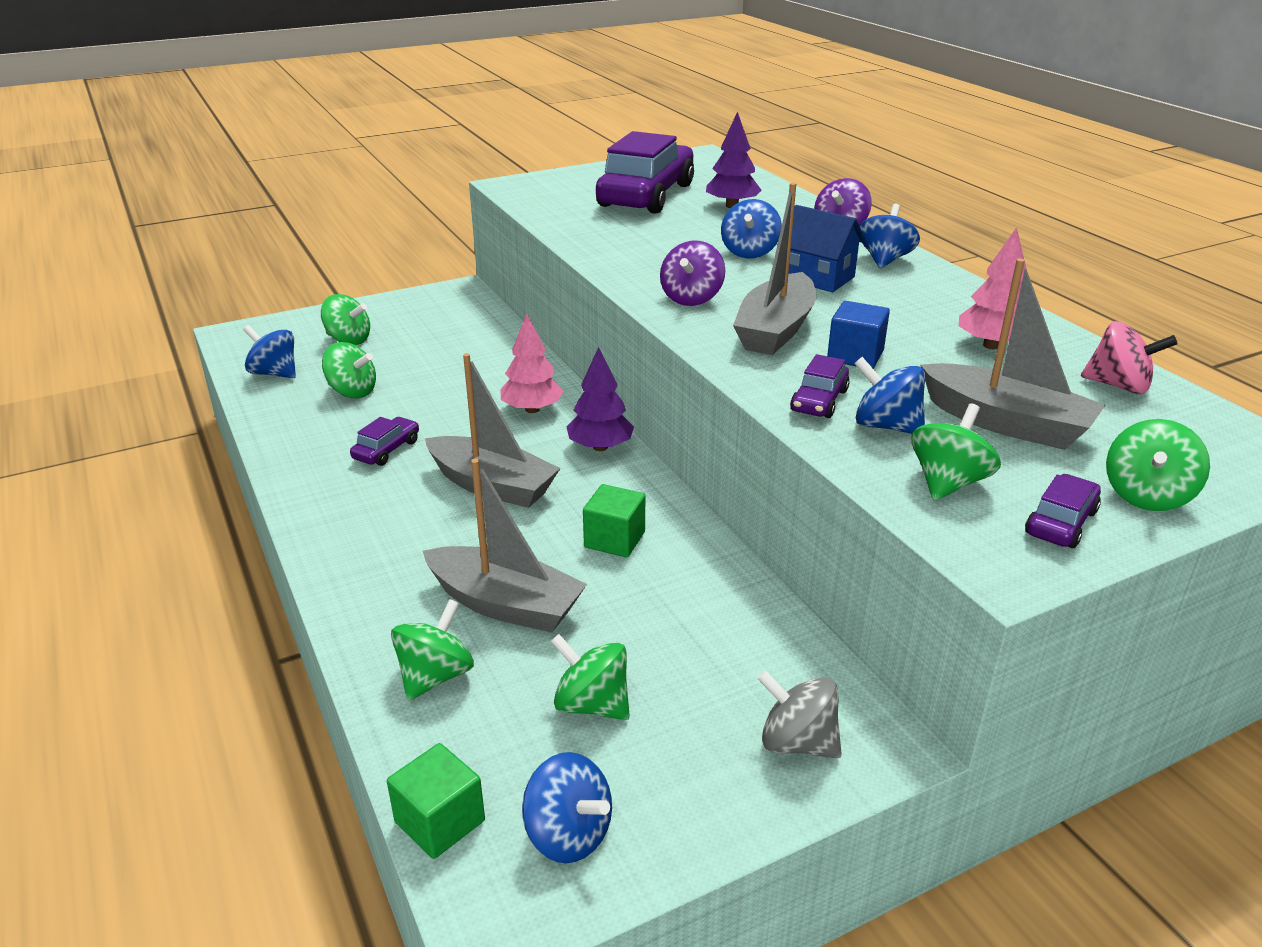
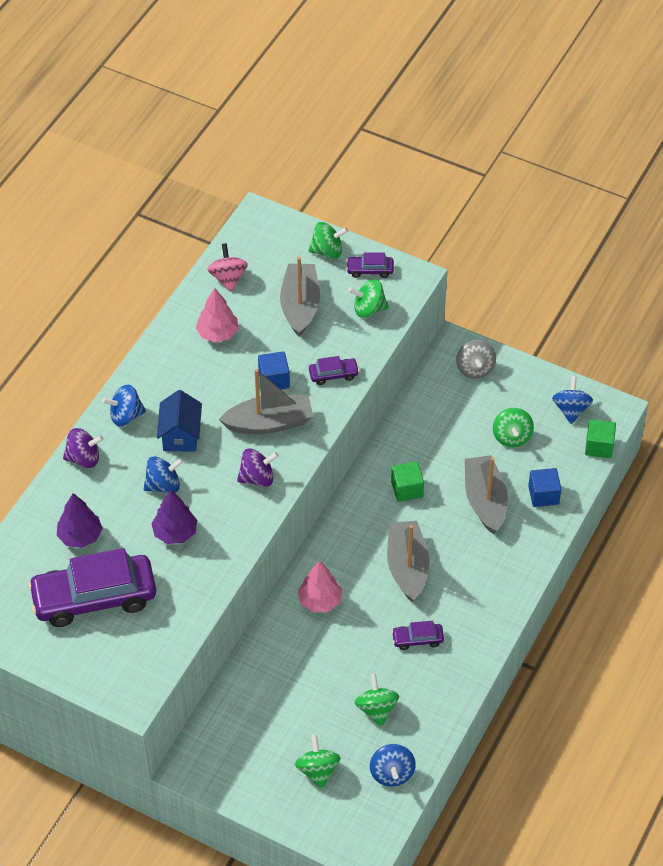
camera: 125 degrees left, 20 degrees up
(435, 676) = (543, 495): green spinning top -> blue cube
(600, 447) = (332, 543): purple tree -> purple tree (175, 532)
(886, 426) = (337, 343): blue spinning top -> none

